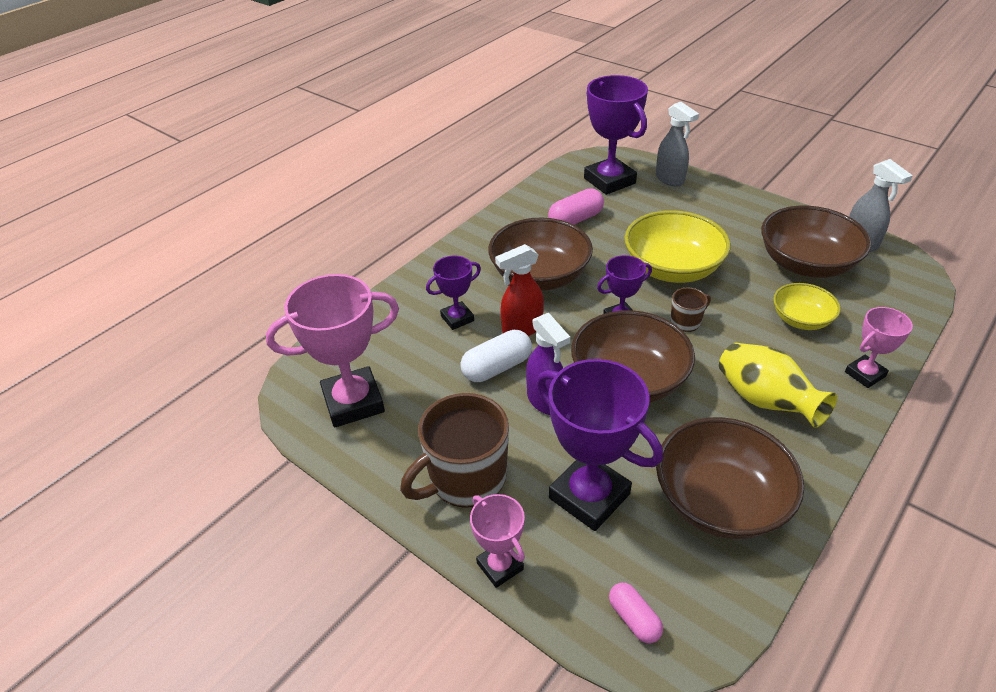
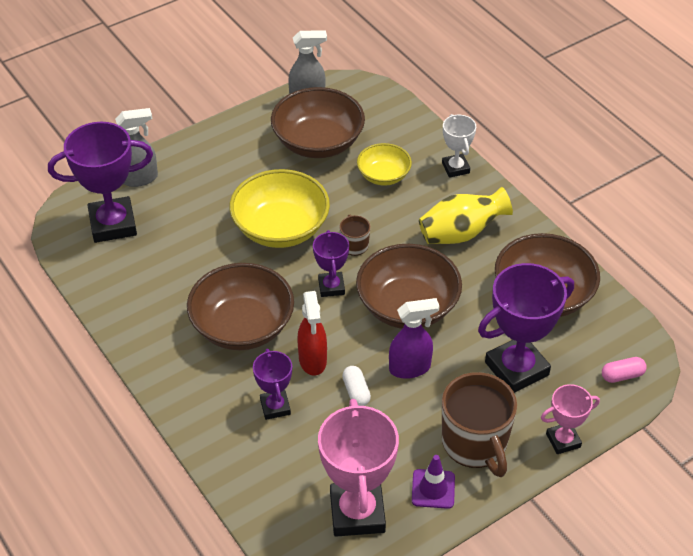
camera: 75 degrees left, 5 degrees up
(395, 454) = (433, 489): none -> purple traffic cone
(497, 367) = (356, 392): white capsule -> white capsule, size x0.63
(575, 220) = (166, 272): pink capsule -> none
(864, 374) = (455, 168): pink trophy -> white trophy

